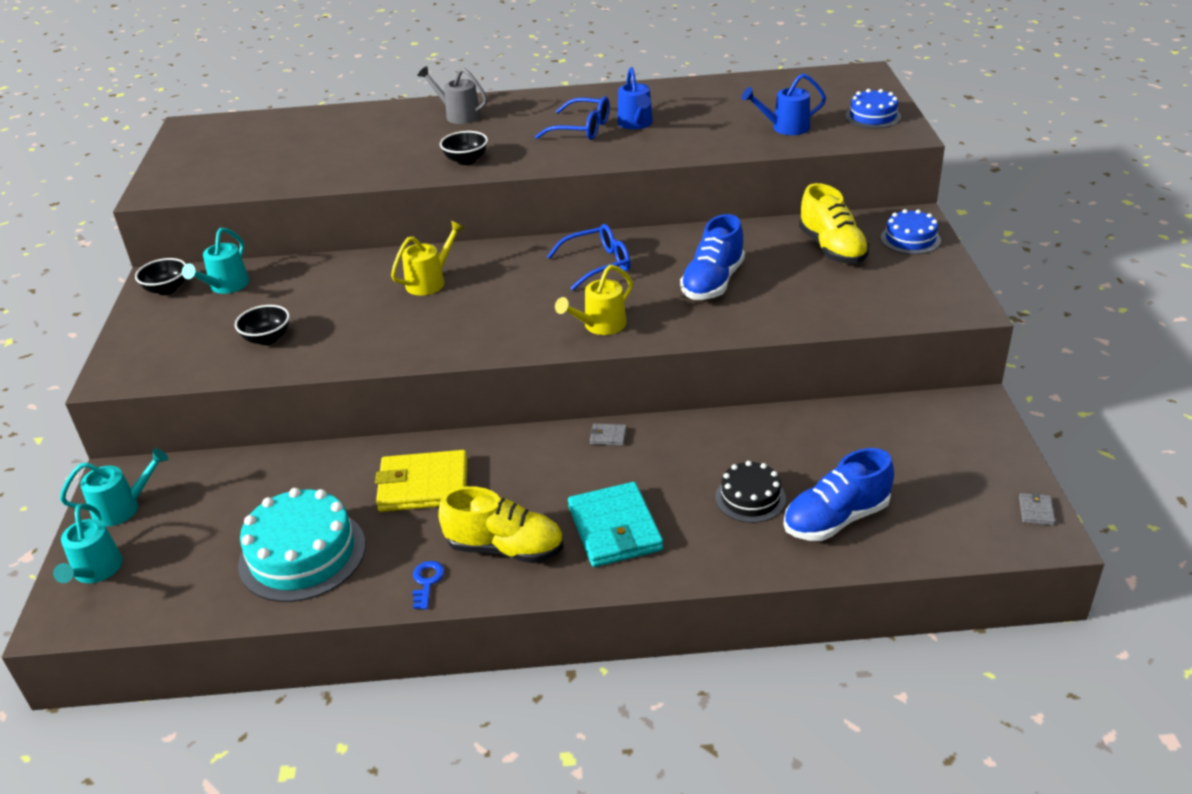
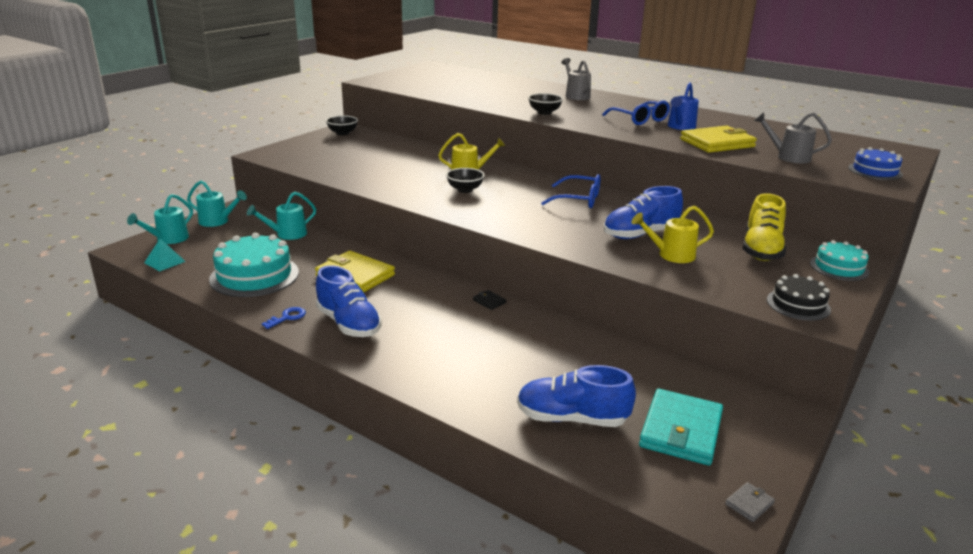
camera: 35 degrees right, 10 degrees down
(148, 605) = (164, 262): none -> turquoise pyramid
(225, 287) = (369, 141): turquoise watering can -> turquoise watering can (287, 234)
(267, 339) = (351, 166): black bowl -> black bowl (465, 190)
(505, 548) = (349, 324): yellow shoe -> blue shoe
(599, 326) = (530, 226): yellow watering can -> yellow watering can (670, 255)
(608, 436) = (489, 301): grey wallet -> black wallet
(615, 528) = (421, 346): turquoise wallet -> turquoise wallet (681, 430)
(701, 135) = (717, 143): none -> yellow wallet
(750, 498) = (530, 375): black cake -> black cake (798, 304)
(785, 128) = (788, 157): blue watering can -> grey watering can
(910, 239) = (839, 267): blue cake -> turquoise cake

